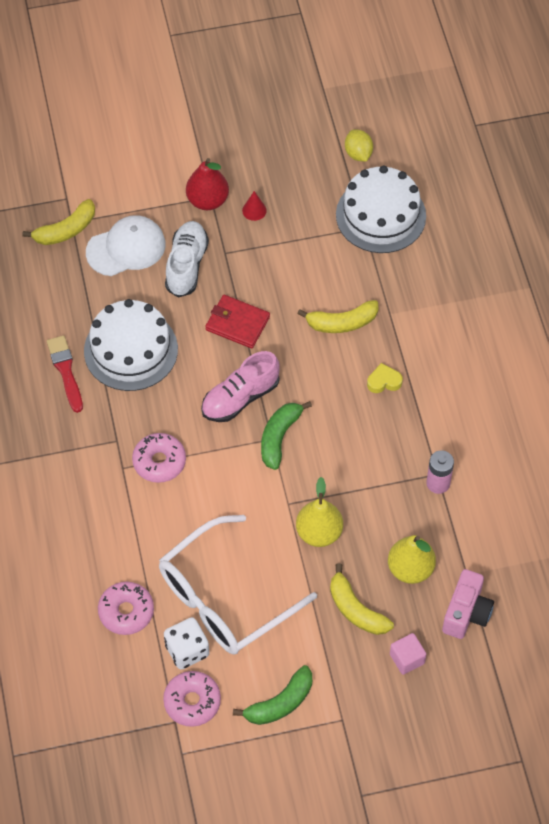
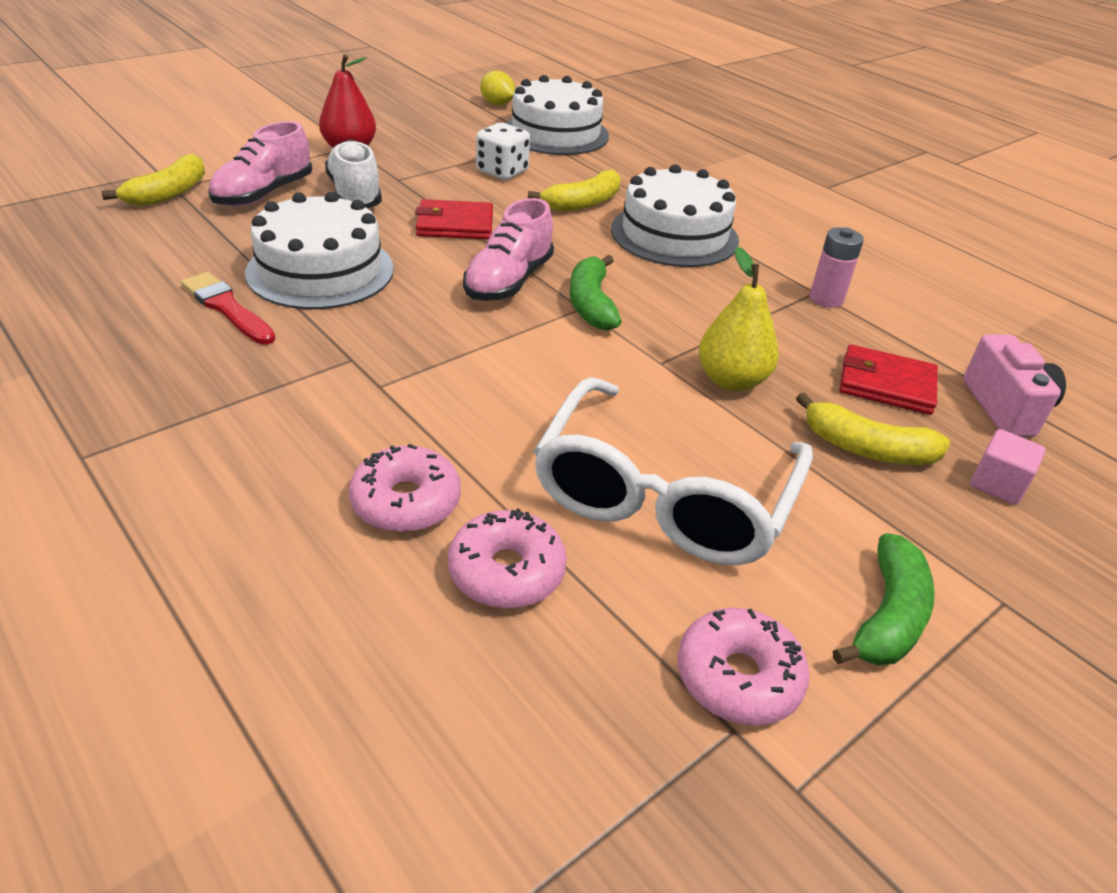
camera: 30 degrees left, 20 degrees down
(126, 248) = (263, 194): white cap -> pink shoe
(159, 462) = (436, 365): pink donut -> pink donut (406, 502)
(187, 650) = (661, 593): white dice -> white dice (502, 171)
(254, 210) = (411, 148): red cone -> none
(384, 381) = (674, 235): yellow heart -> white cake
(410, 569) = (886, 384): yellow pear -> red wallet

